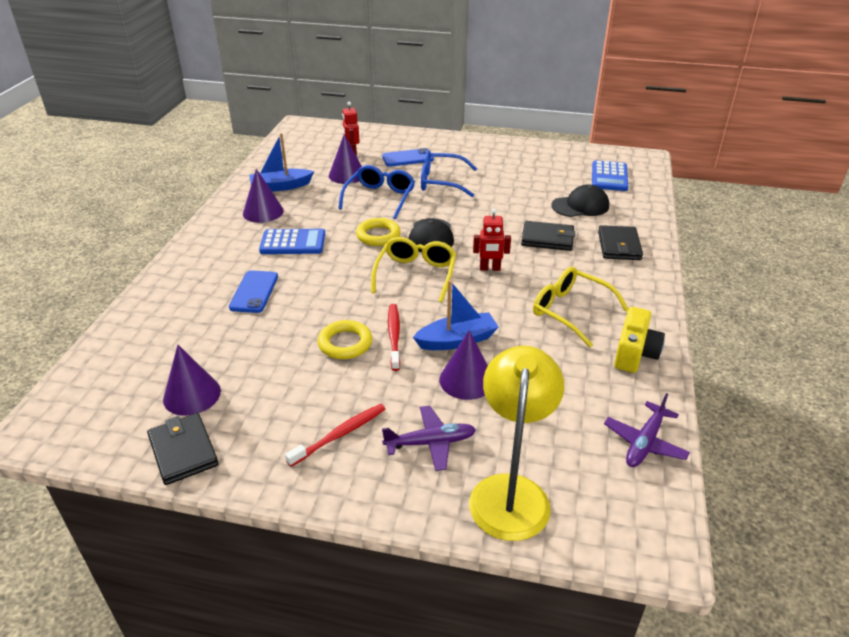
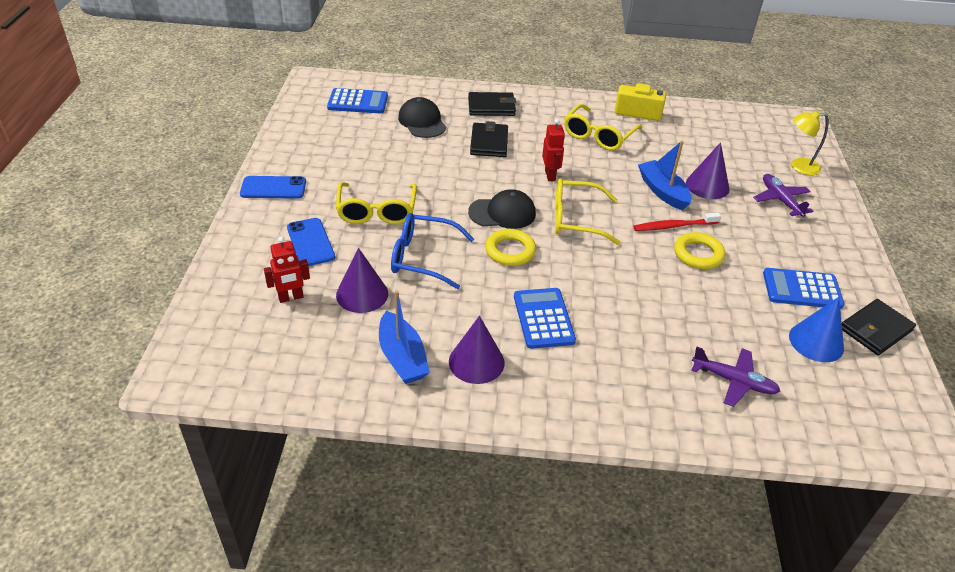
camera: 100 degrees left, 5 degrees up
(192, 395) = (816, 342): purple cone -> blue cone
(254, 292) = (649, 332): blue phone -> blue phone (273, 188)
(266, 409) = (802, 289): none -> blue calculator
(340, 434) = (801, 244): red toothbrush -> none
(441, 182) = (376, 211): blue glasses -> yellow glasses
(511, 492) = (799, 166): yellow lamp -> yellow lamp, size x0.57
(645, 442) = (724, 116): purple plane -> purple plane (733, 381)

